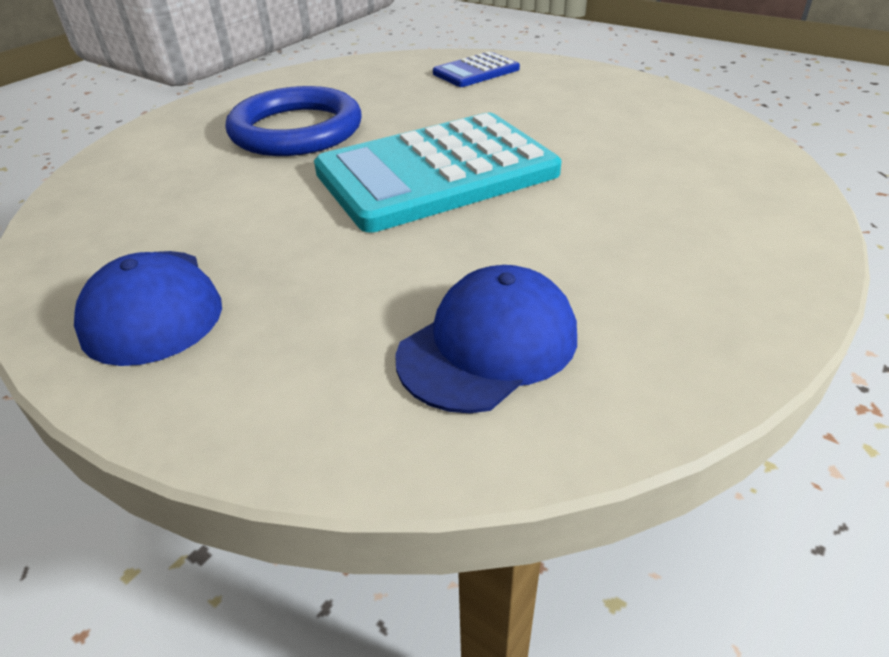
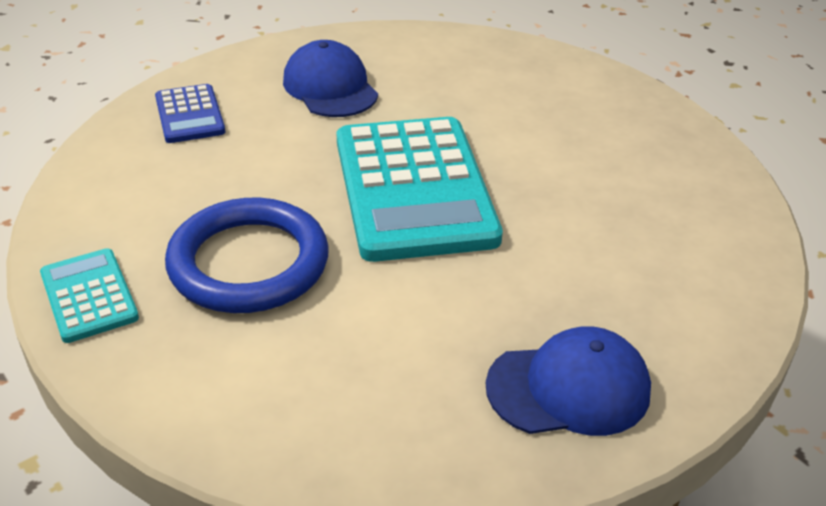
camera: 75 degrees left, 0 degrees up
(245, 94) = (89, 296): none -> turquoise calculator
(488, 345) = (666, 217): blue cap -> blue cap (330, 87)

